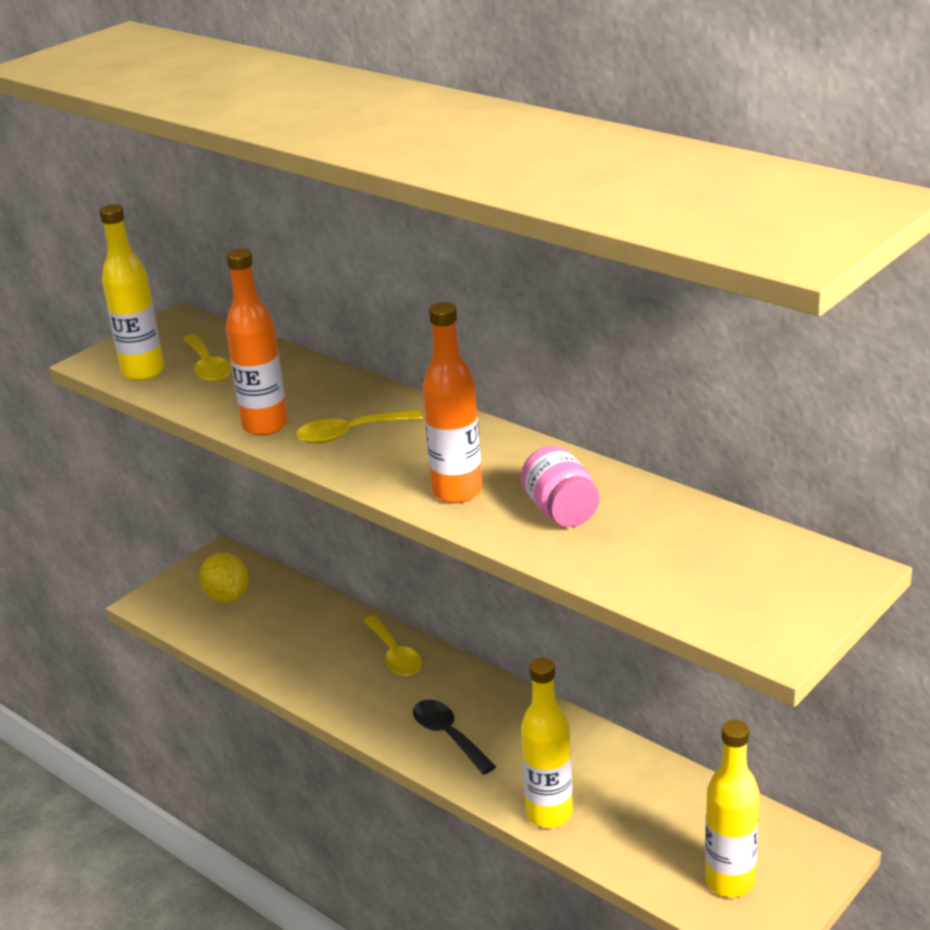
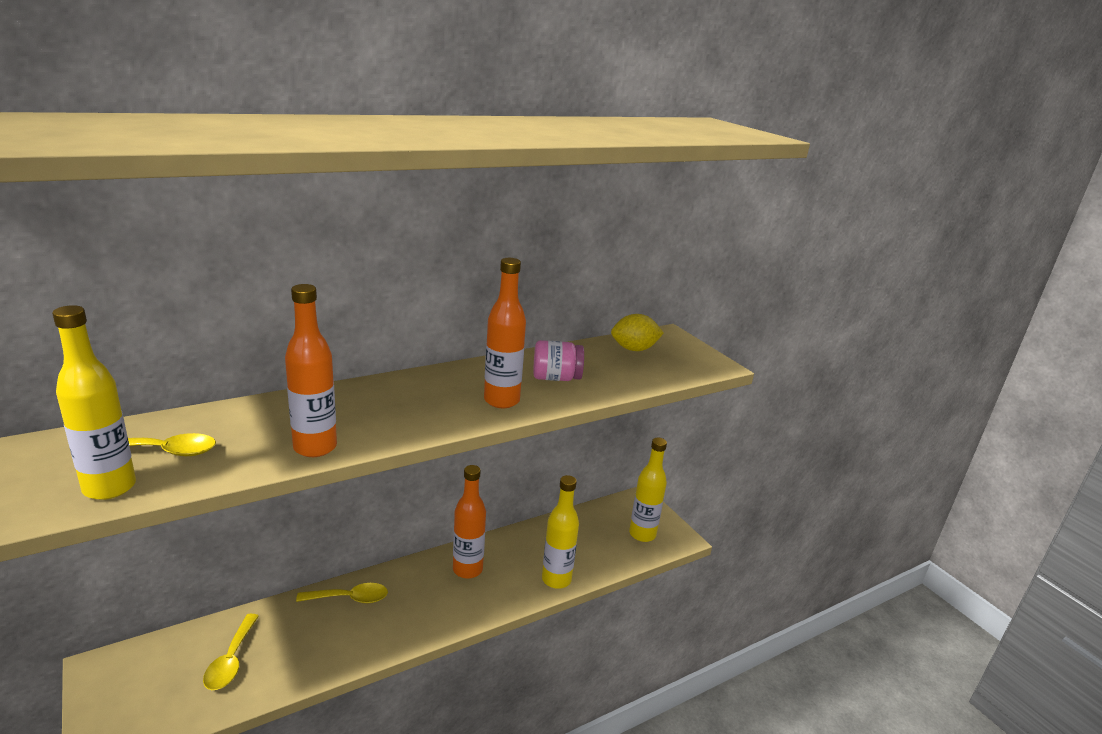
camera: 75 degrees left, 5 degrees down
(227, 596) = (164, 679): yellow lemon -> yellow lemon (634, 349)
(350, 433) = (377, 416): yellow spoon -> yellow spoon (231, 660)
(448, 736) = (456, 599): black spoon -> none
(507, 725) = (467, 569): none -> orange bottle

